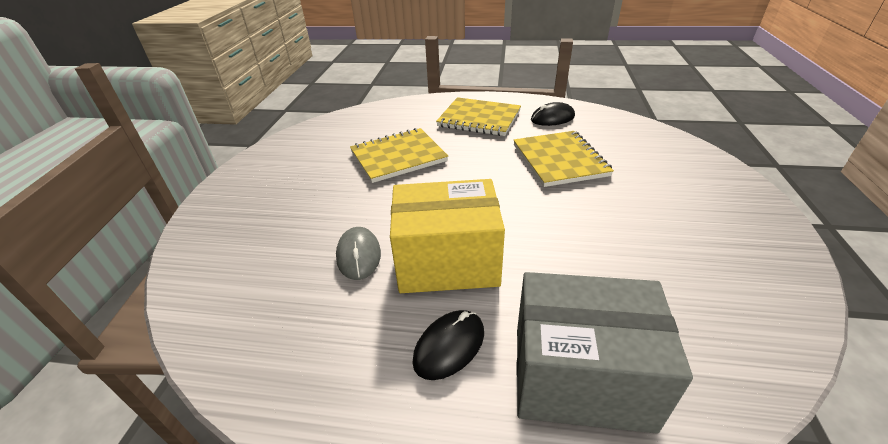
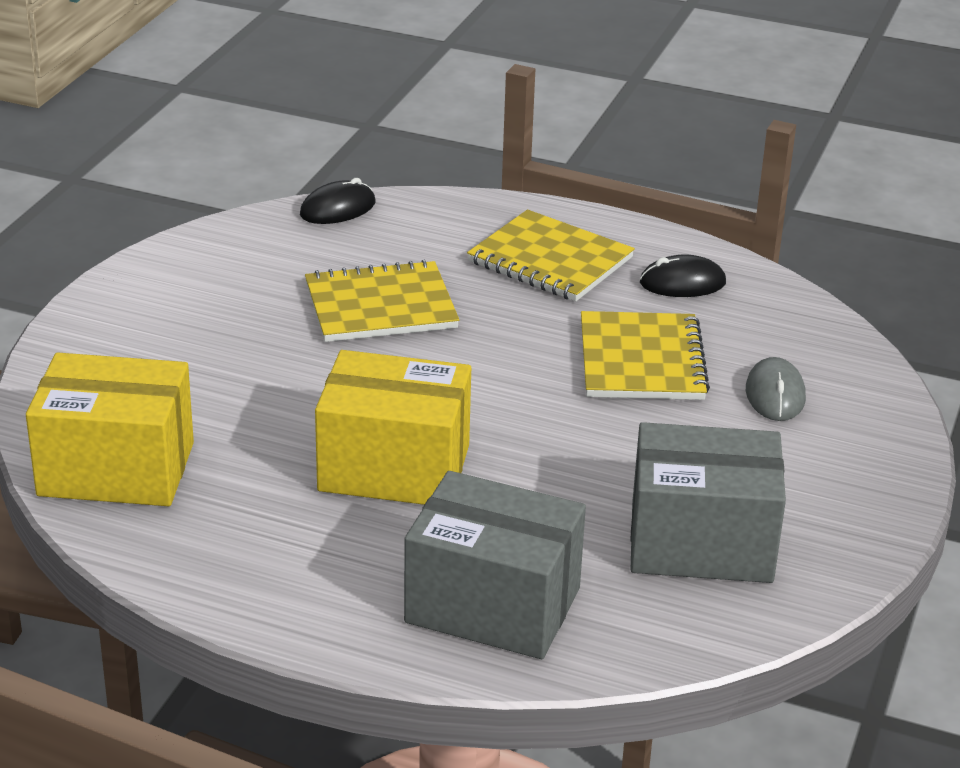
camera: 10 degrees right, 5 degrees down
(240, 307) = (116, 469): none -> yellow box
(358, 255) = (277, 438): grey mouse -> grey mouse (775, 394)
(449, 346) = (358, 553): black mouse -> black mouse (338, 209)
(687, 276) = (701, 543): none -> grey box

